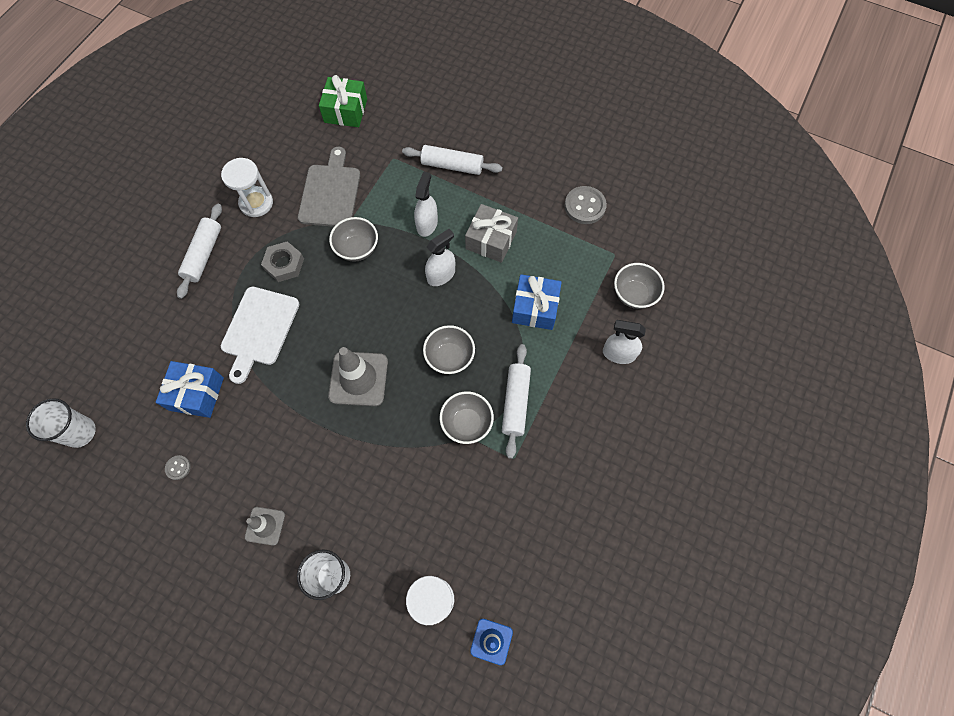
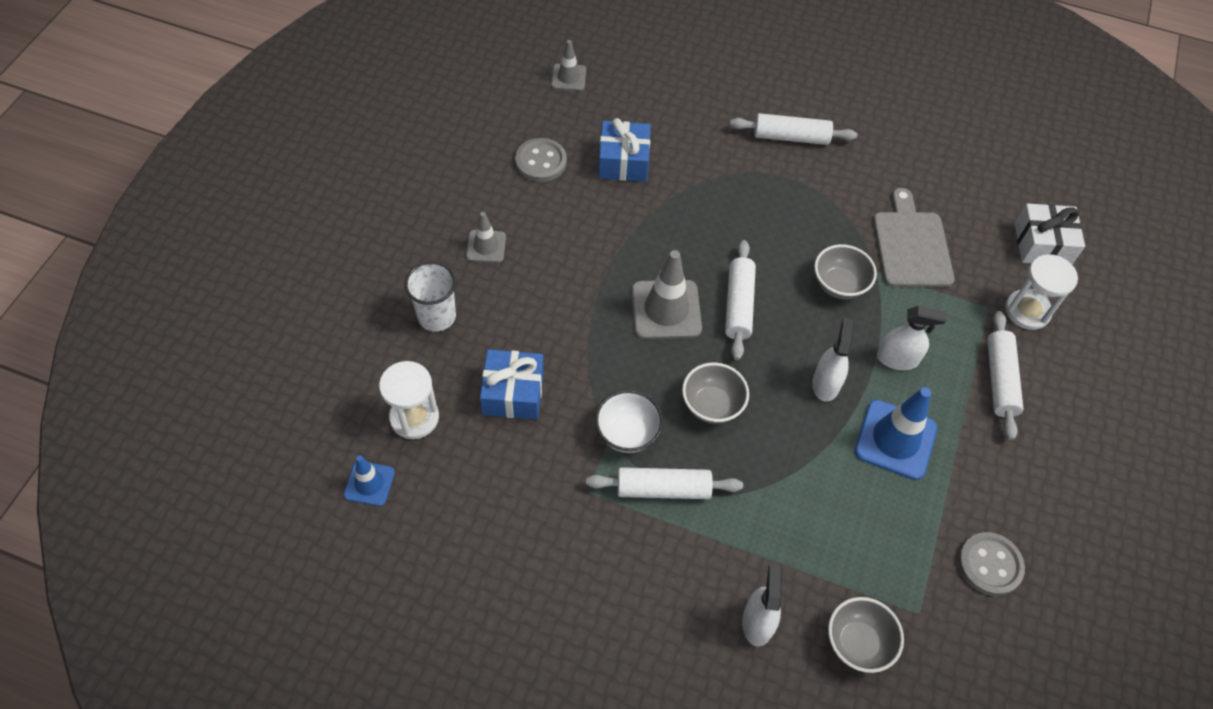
camera: 80 degrees right, 10 degrees down
(80, 432) = (568, 77): white cup -> grey traffic cone
(178, 467) = (541, 162): grey button -> grey button, size x1.99
(256, 203) = (873, 173): white hourglass -> white hourglass (1027, 311)
(259, 329) = (709, 204): white cutting board -> none
(284, 264) = (798, 214): grey nut -> none
(330, 192) = (911, 245): grey cutting board -> grey cutting board turned 90 degrees counterclockwise
(345, 111) = (1042, 244): green gift -> white gift
(363, 323) = (738, 305): none -> white rolling pin
(441, 275) = (826, 383): white spray bottle -> white spray bottle turned 120 degrees counterclockwise
(466, 423) = (627, 433): grey bowl -> white bowl
(491, 240) = (895, 440): grey gift -> blue traffic cone
(535, 308) = (804, 504): blue gift -> blue gift (513, 393)

